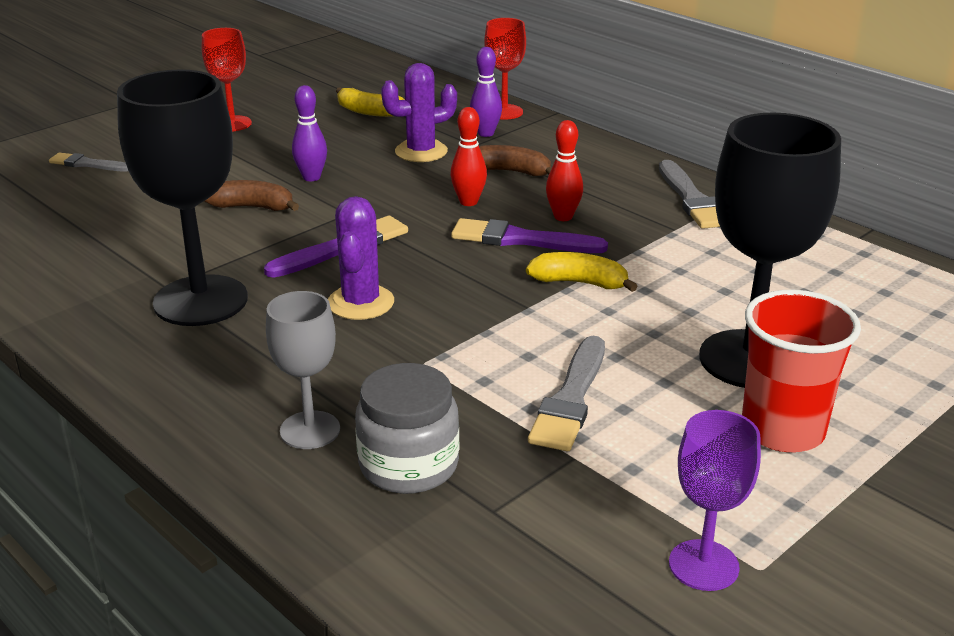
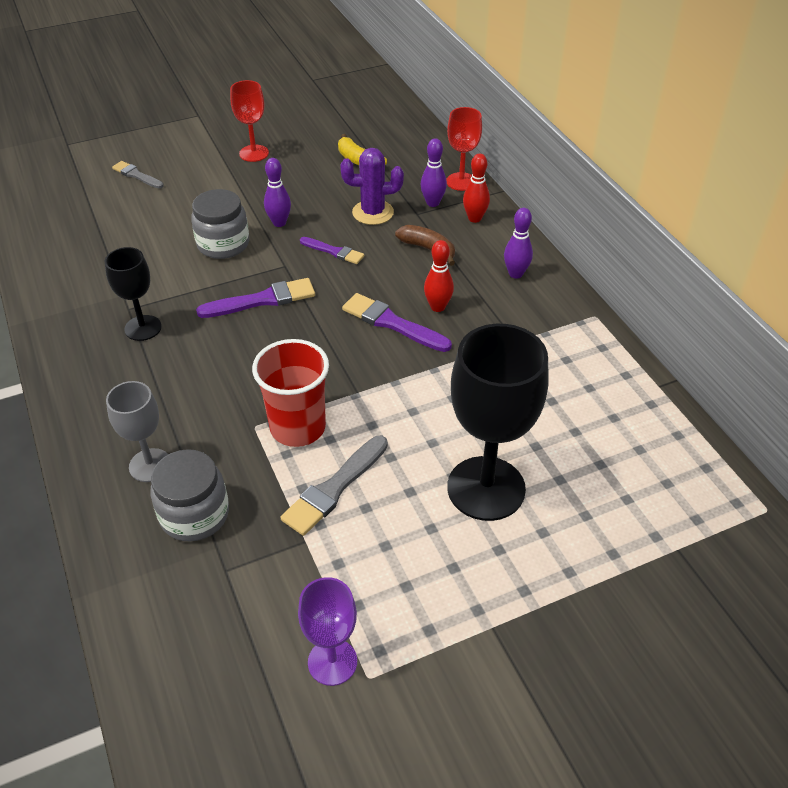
camera: 20 degrees right, 15 degrees up
(200, 301) = (143, 328): black goblet -> black goblet, size x0.55
(253, 207) = (223, 244): brown banana -> grey jar
(361, 303) = (245, 357): purple cactus -> none
(400, 191) = (334, 251): none -> purple brush
(468, 202) = (377, 274): red bowling pin -> red bowling pin (474, 218)
(579, 283) = (408, 378): yellow banana -> none
(628, 175) = (515, 274): none -> purple bowling pin
(692, 199) = (549, 312): grey brush -> none
(782, 430) = (465, 562): red cup -> red cup (298, 427)

